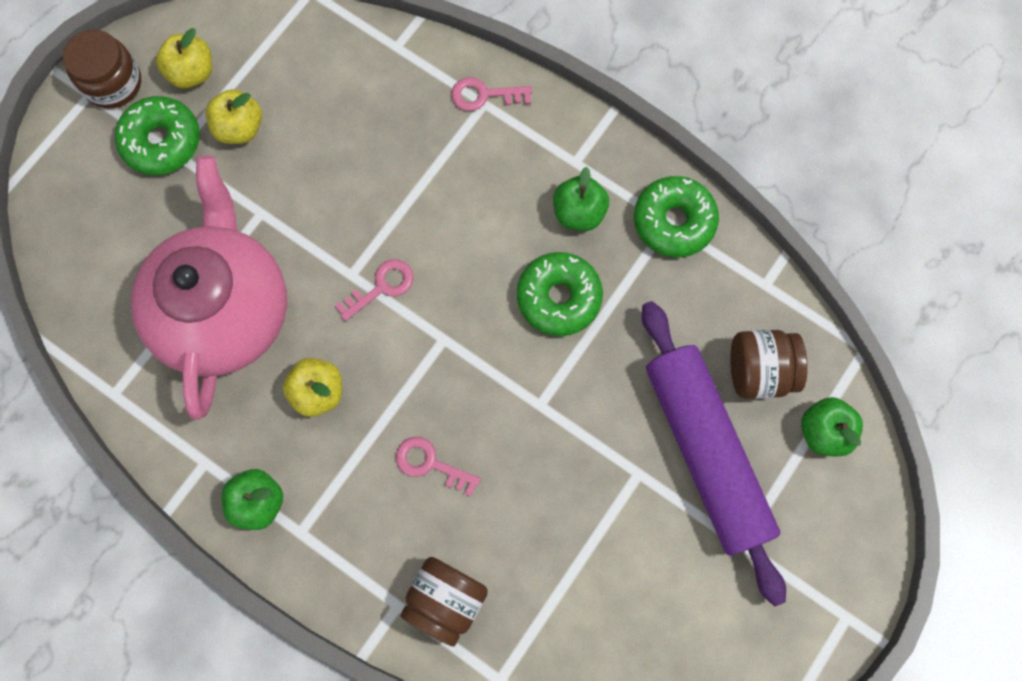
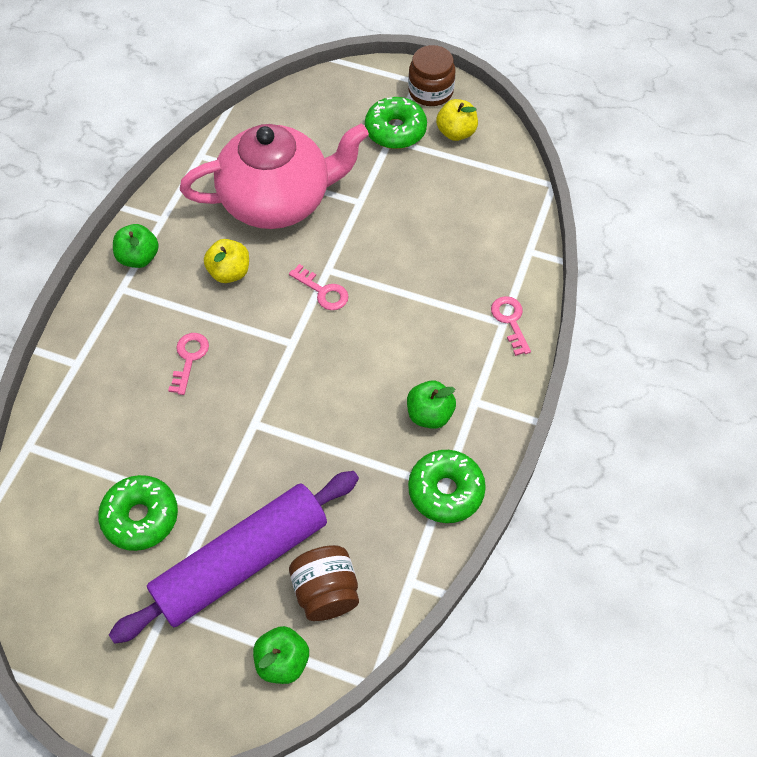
camera: 75 degrees right, 15 degrees down
(240, 128) = (422, 171): yellow apple -> none
(445, 600) = (84, 394): brown jar -> none
(559, 298) = (349, 416): green donut -> green donut (140, 517)

